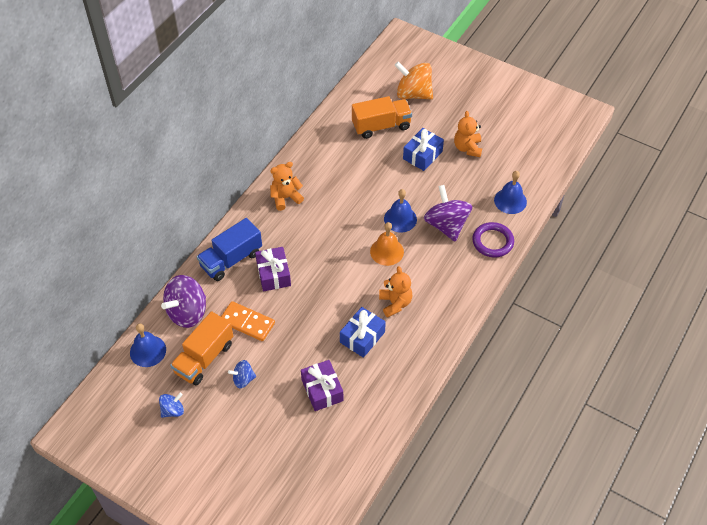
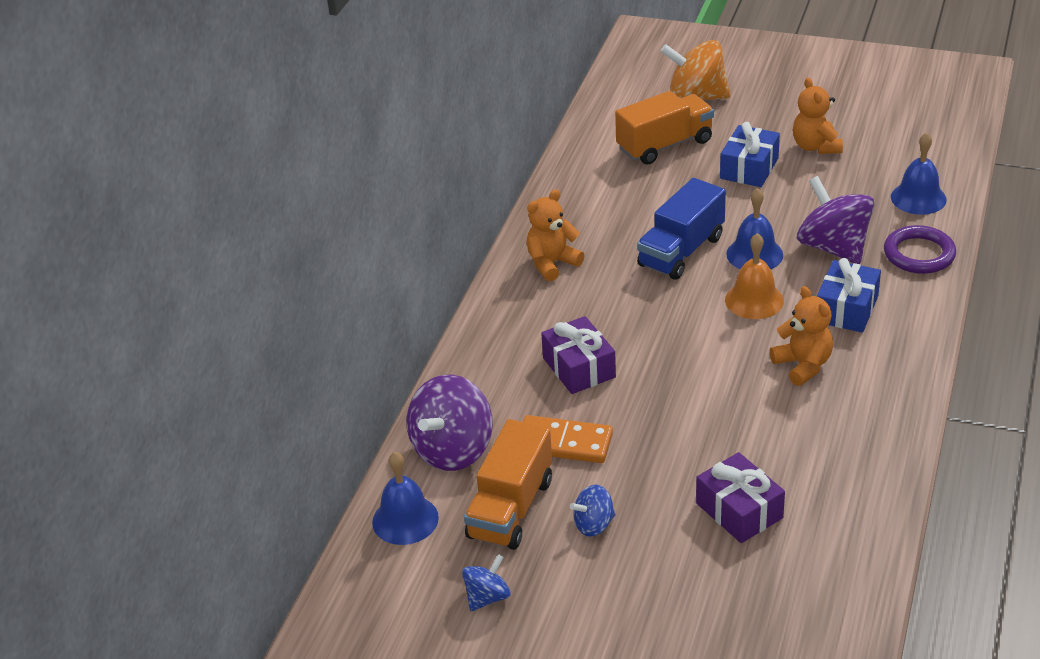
camera: 10 degrees left, 15 degrees down
(231, 259) = (497, 362): blue truck -> blue truck (681, 251)
(362, 337) = (771, 422): blue gift -> blue gift (846, 309)

